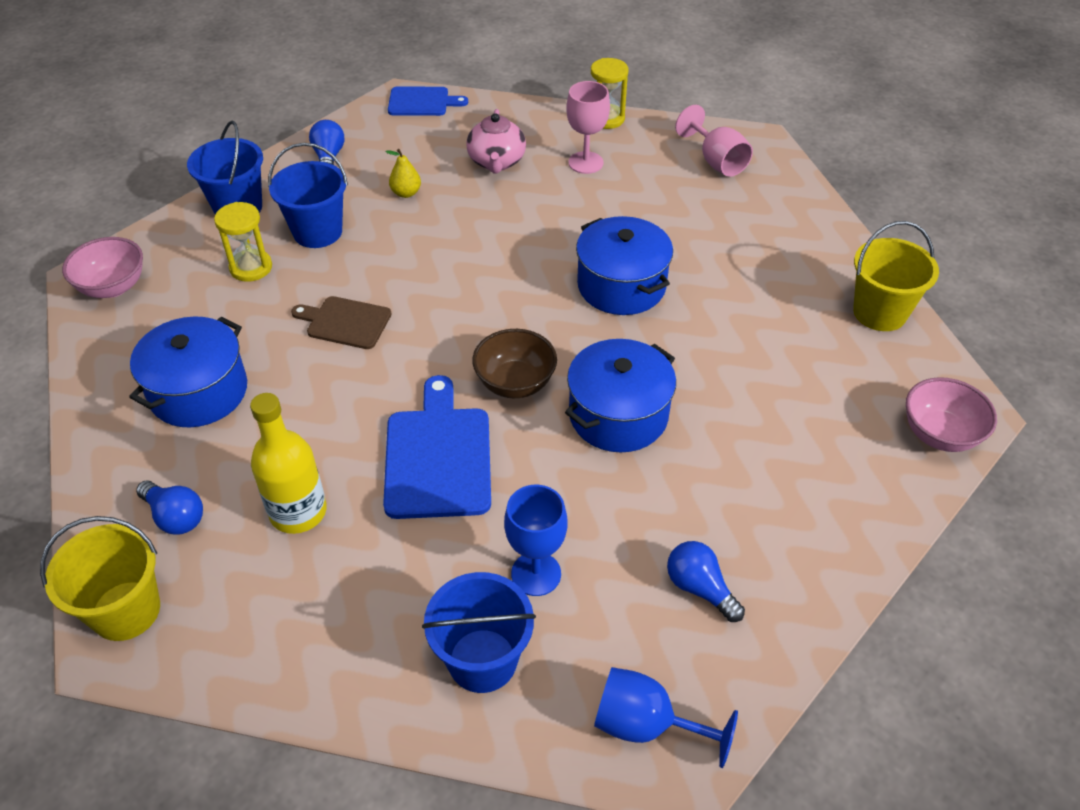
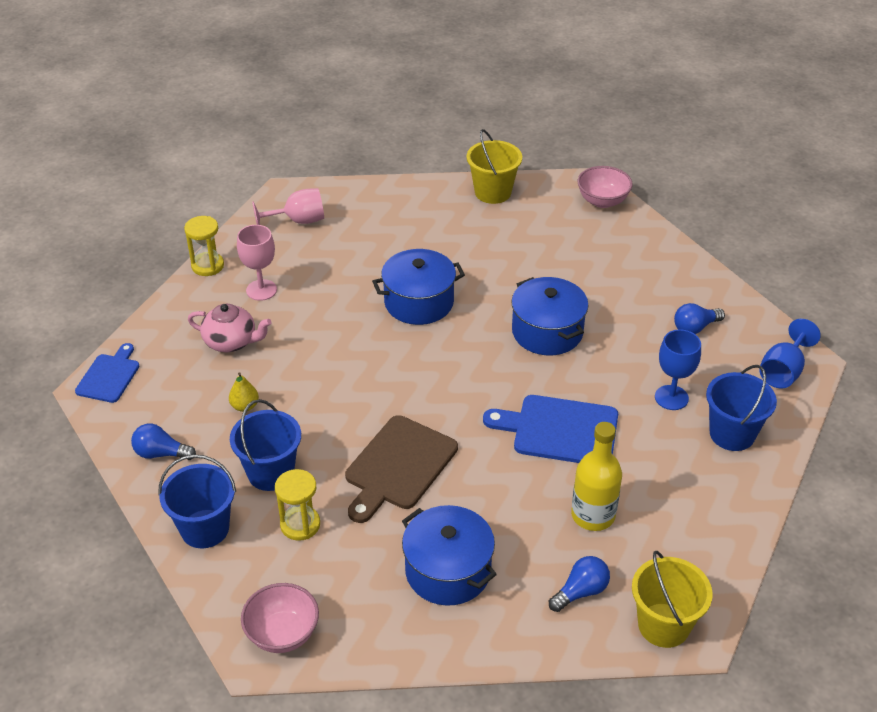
camera: 75 degrees left, 5 degrees down
(345, 322) = (398, 466): brown cutting board -> brown cutting board, size x1.61
(515, 383) = (500, 377): brown bowl -> none

